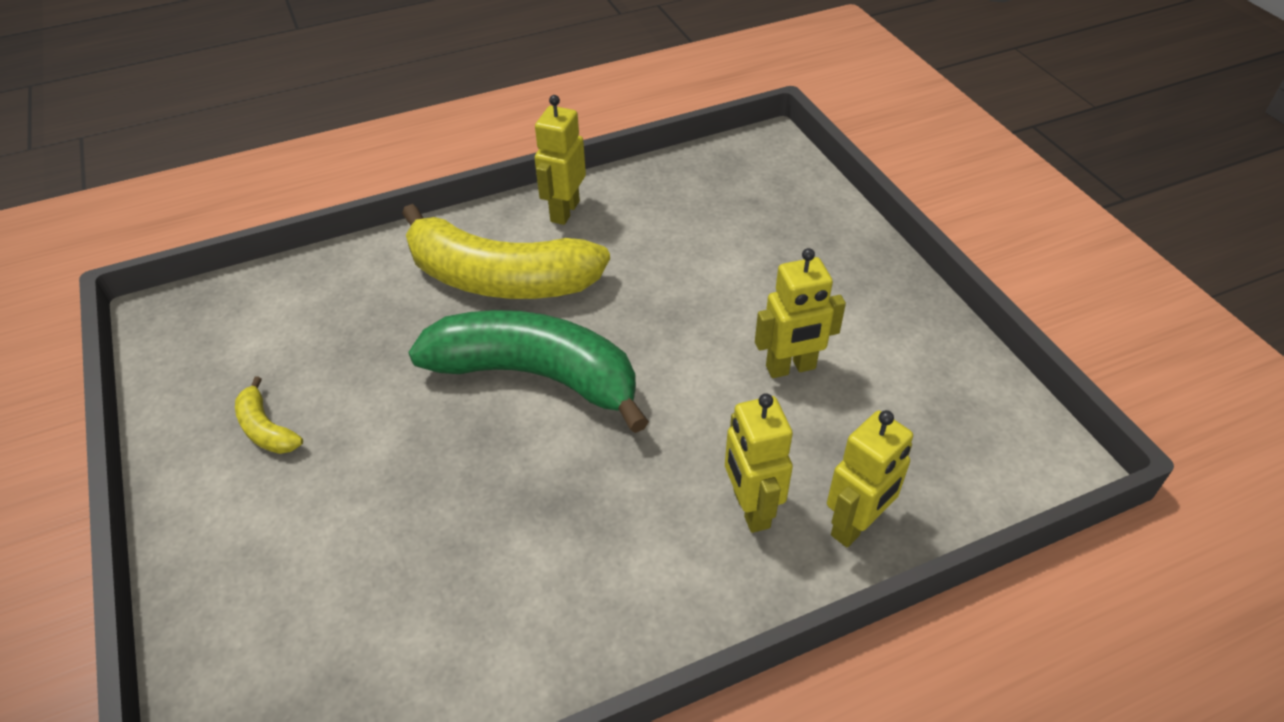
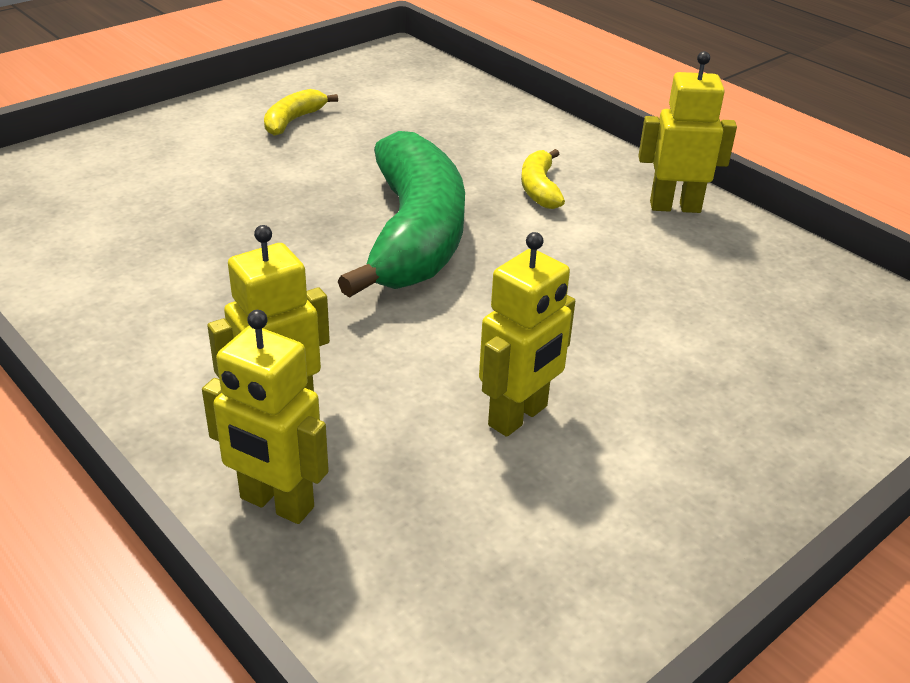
camera: 70 degrees right, 10 degrees down
(500, 278) = (539, 189): yellow banana -> yellow banana, size x0.42
(791, 368) = (518, 416): yellow robot -> yellow robot turned 105 degrees counterclockwise

